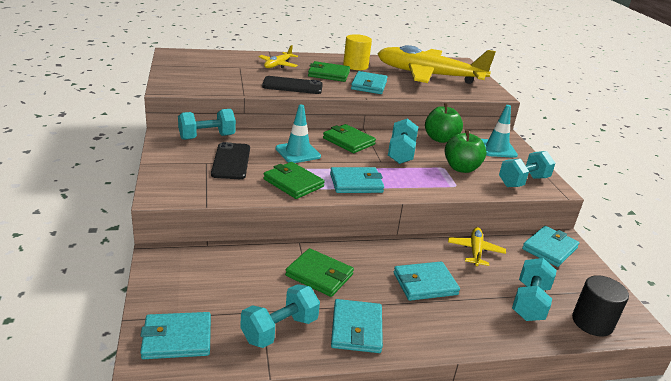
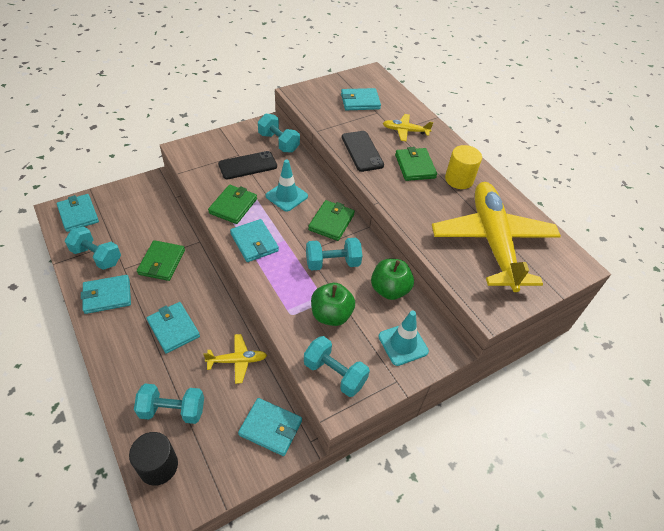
camera: 70 degrees right, 20 degrees up
(369, 85) = (412, 199): turquoise wallet -> turquoise wallet (360, 101)

